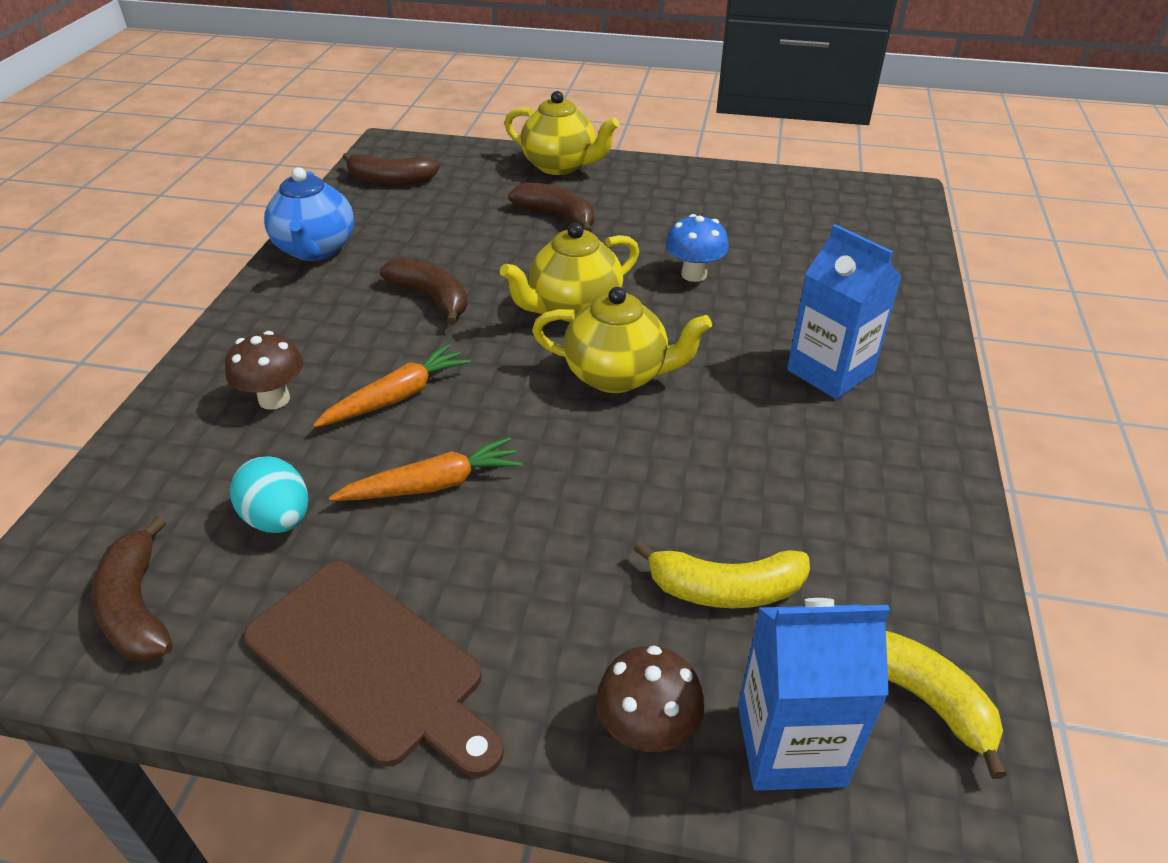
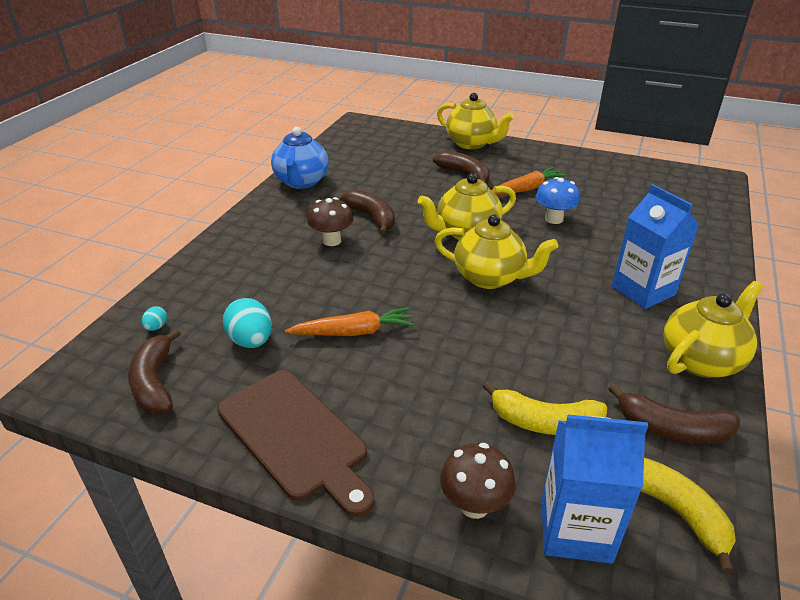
camera: 10 degrees right, 5 degrees down
(124, 515) = (156, 327): none -> turquoise egg
(274, 399) = (260, 269): brown mushroom -> brown mushroom (332, 241)
(390, 180) = (356, 144): brown banana -> brown banana (672, 429)
(397, 397) = (339, 276): orange carrot -> orange carrot (526, 189)
(920, 467) = (701, 360): none -> yellow teapot

